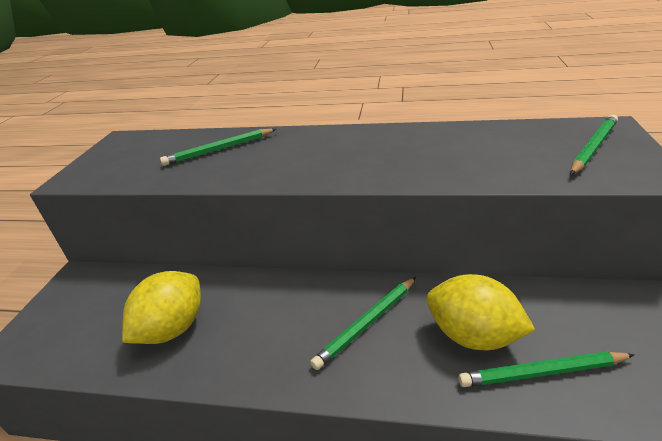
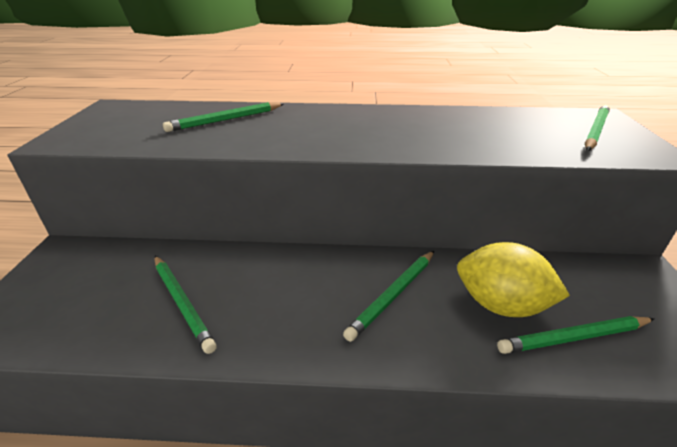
camera: 10 degrees left, 0 degrees up
(173, 328) = (182, 303): yellow lemon -> green pencil

